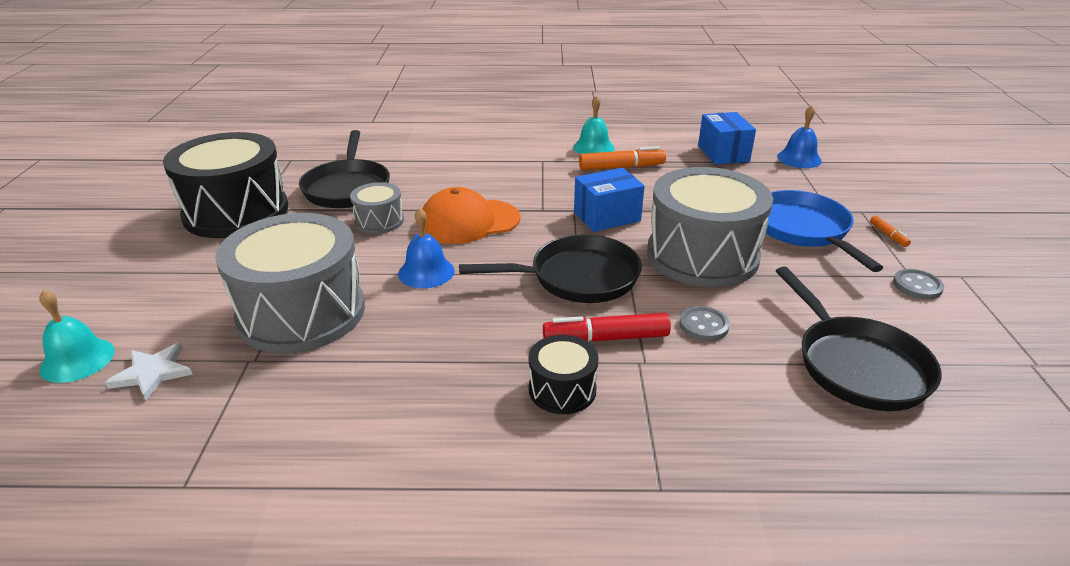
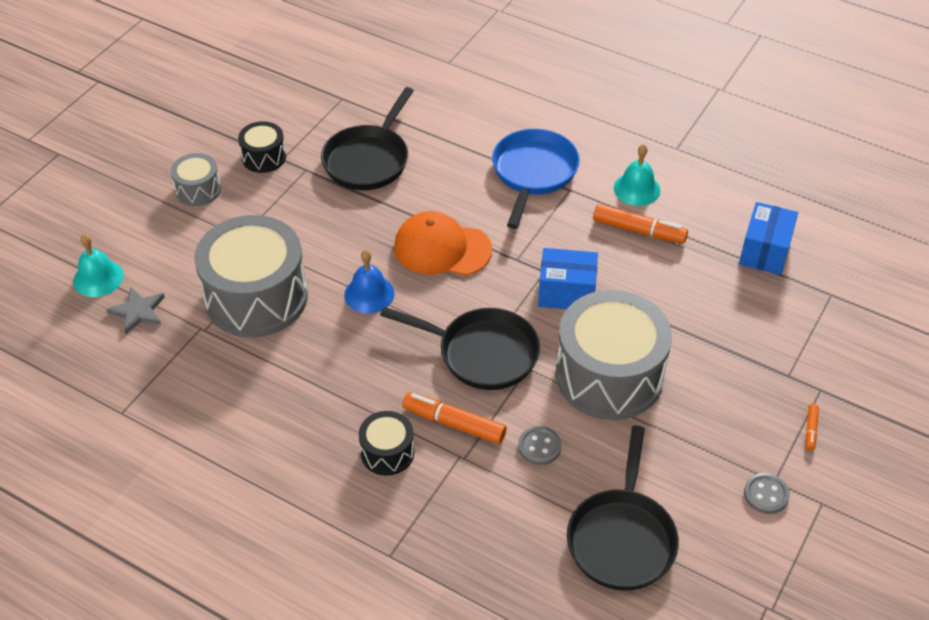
camera: 30 degrees right, 15 degrees up
(152, 373) = (138, 312): white star -> grey star
(236, 212) = (264, 157): black drum -> black drum, size x0.47
(379, 221) = (369, 216): grey drum -> grey drum (198, 190)
(605, 338) = (454, 423): red marker -> orange marker
(799, 158) = (840, 292): blue bell -> none
(803, 230) = (734, 387): blue pan -> blue pan (533, 173)

